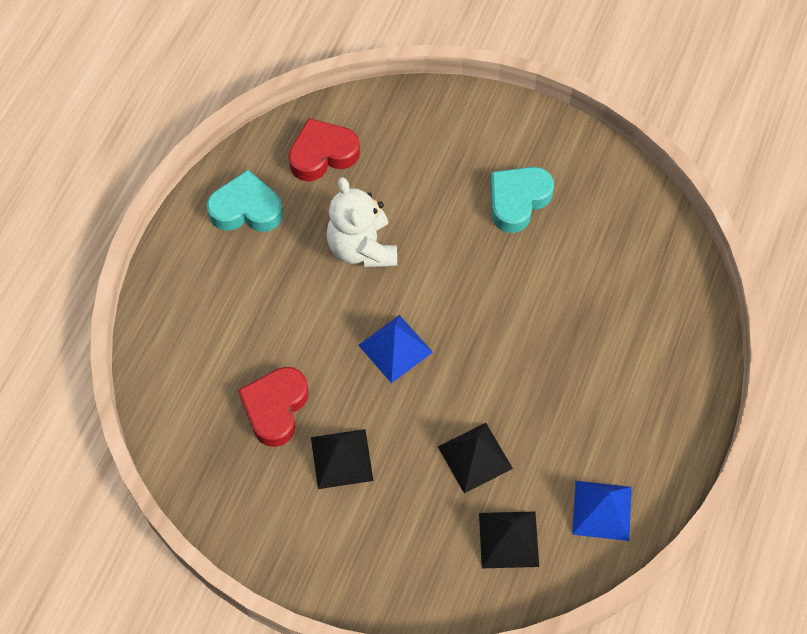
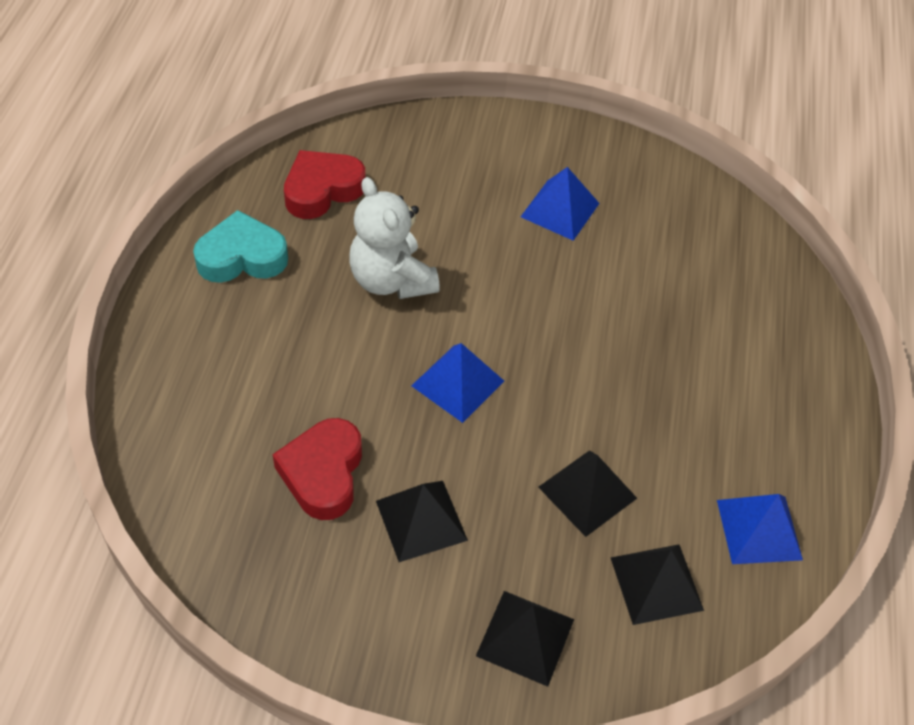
camera: 15 degrees left, 10 degrees down
(398, 563) = (525, 637): none -> black pyramid
(517, 201) = (560, 210): turquoise heart -> blue pyramid

